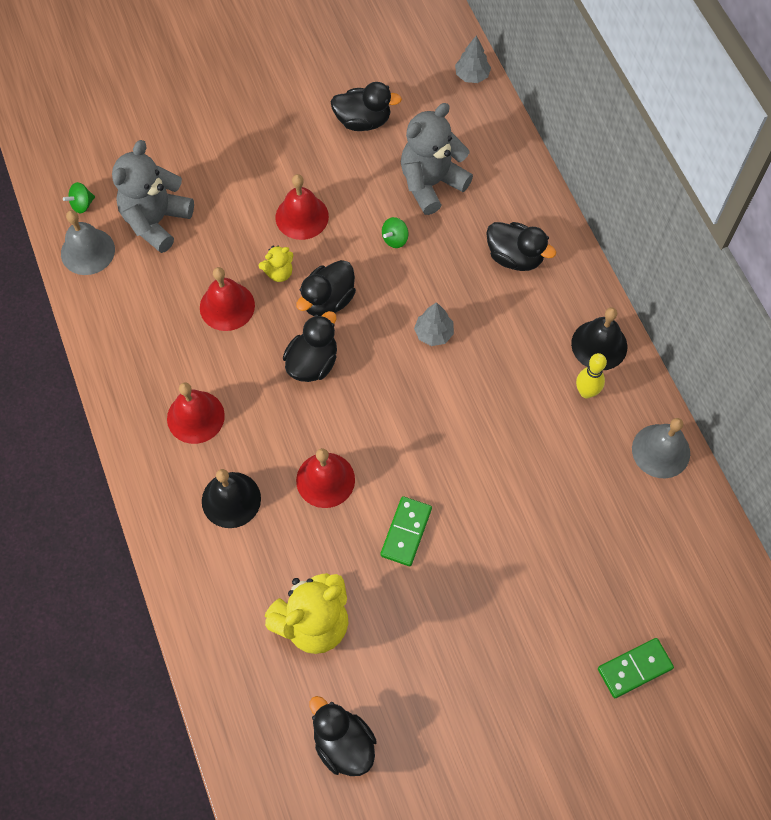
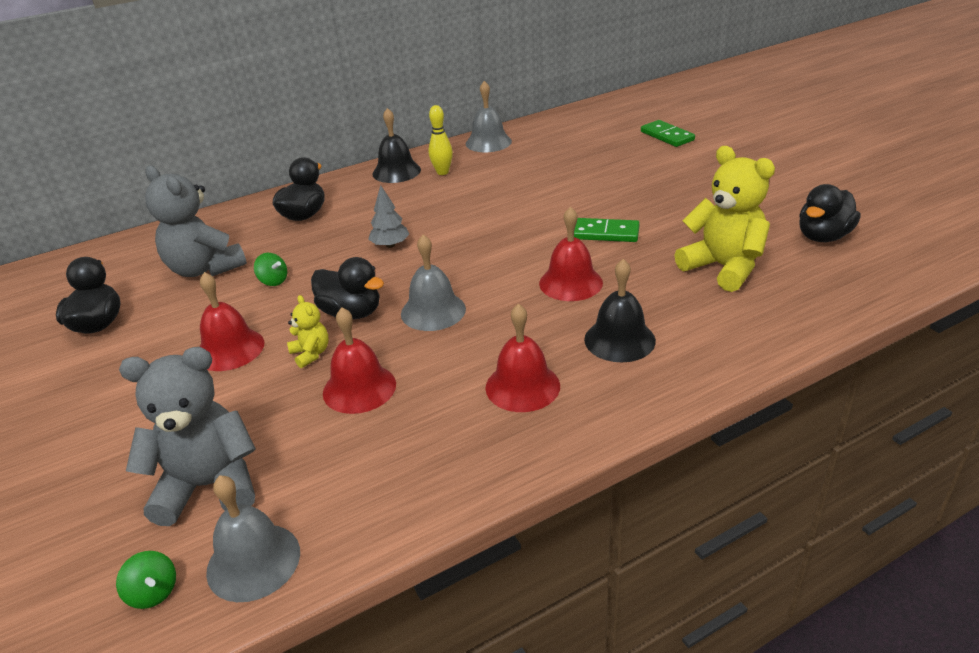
camera: 95 degrees left, 30 degrees down
(156, 221) = (209, 486): grey teddy bear -> grey teddy bear turned 150 degrees clockwise
(312, 362) = (433, 311): black duck -> grey bell
(472, 76) = (67, 262): grey tree -> none

